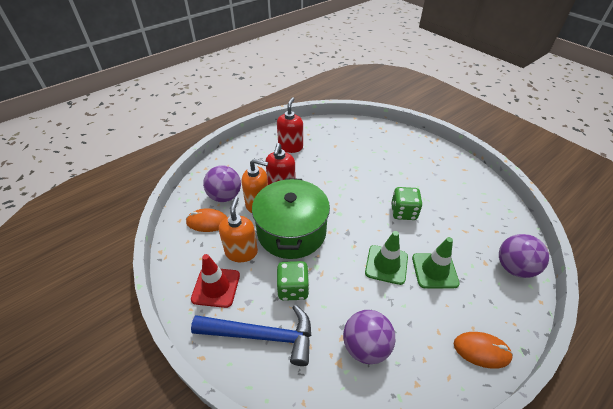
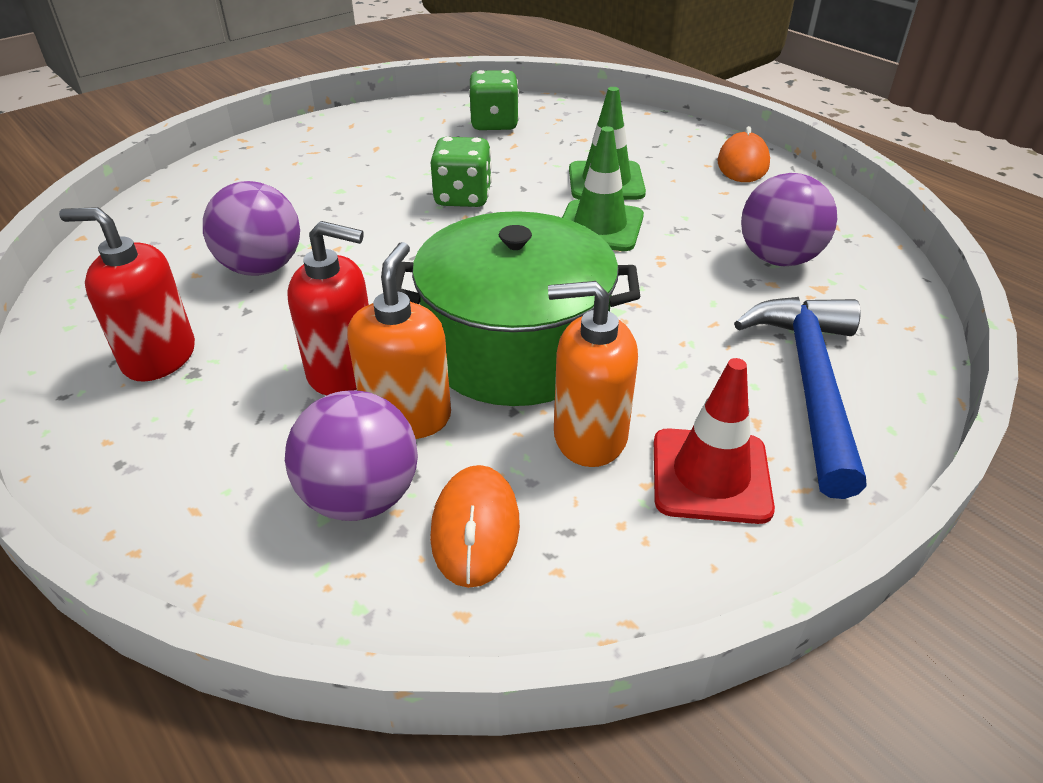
camera: 90 degrees left, 5 degrees down
(293, 289) = (683, 342): green dice -> green dice (494, 123)
(514, 267) = (589, 119): purple ball -> purple ball (262, 267)

